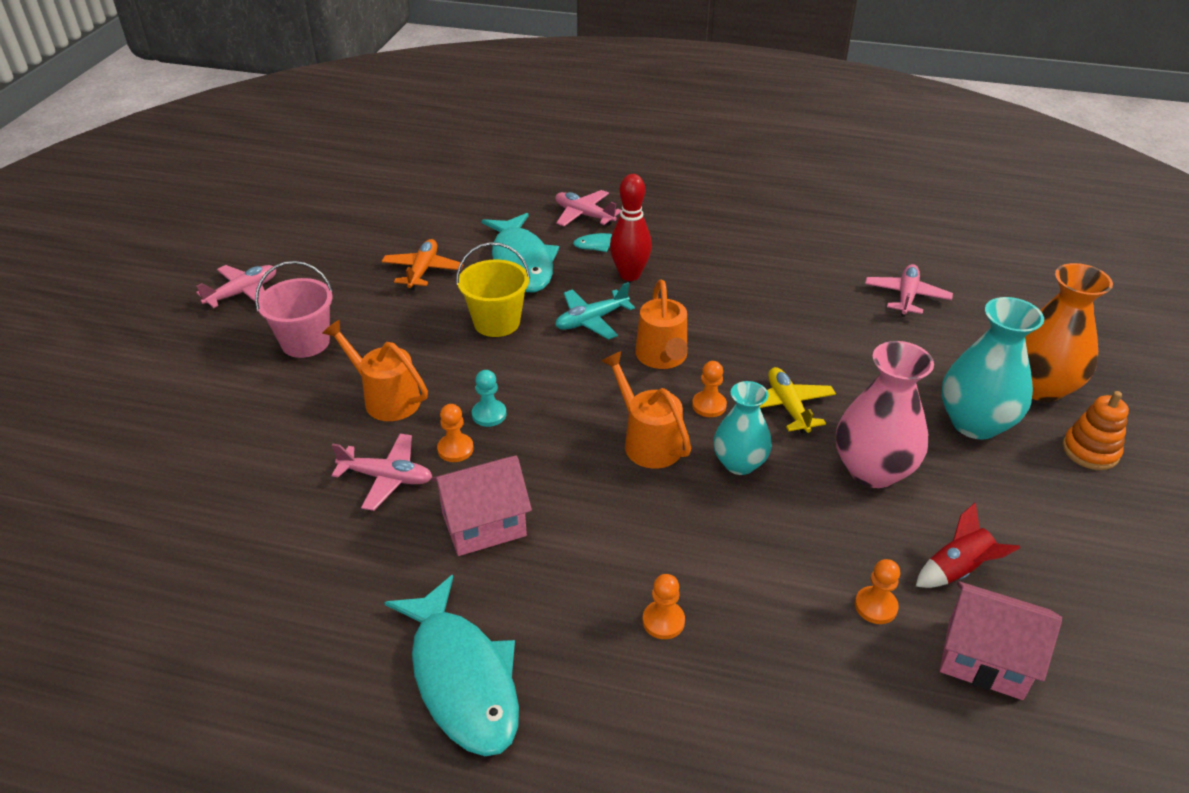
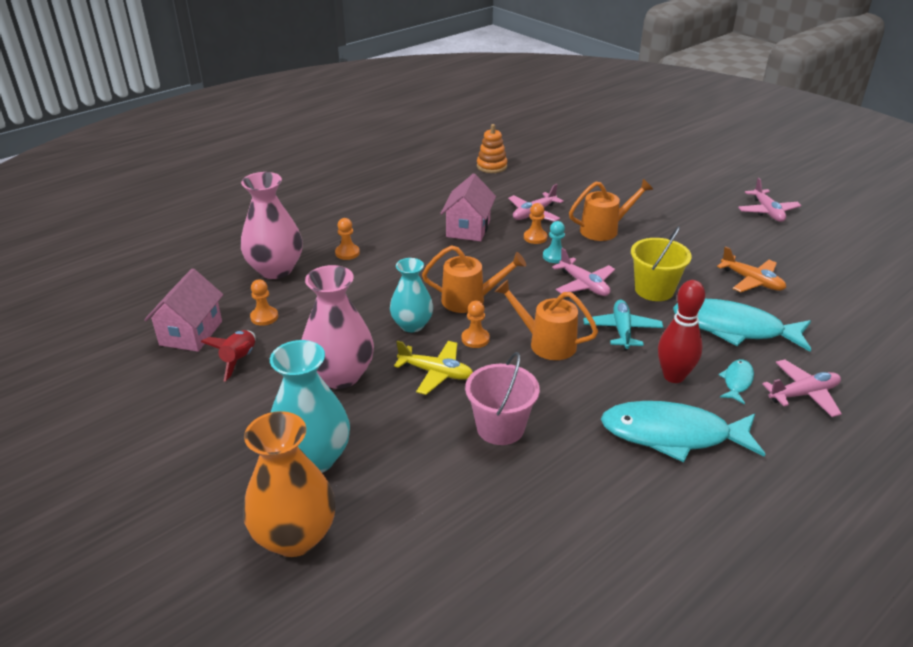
camera: 125 degrees right, 5 degrees down
(305, 342) = (688, 219): pink bucket -> pink bucket (500, 428)
(462, 678) = (388, 199): turquoise fish -> turquoise fish (672, 435)
(782, 678) = (275, 269): none -> pink vase
(906, 297) = (494, 542): pink plane -> pink plane (584, 285)
(985, 659) = (191, 333): pink house -> pink house turned 45 degrees counterclockwise
(1090, 451) = (212, 504): orange stacking toy -> orange stacking toy (491, 166)

